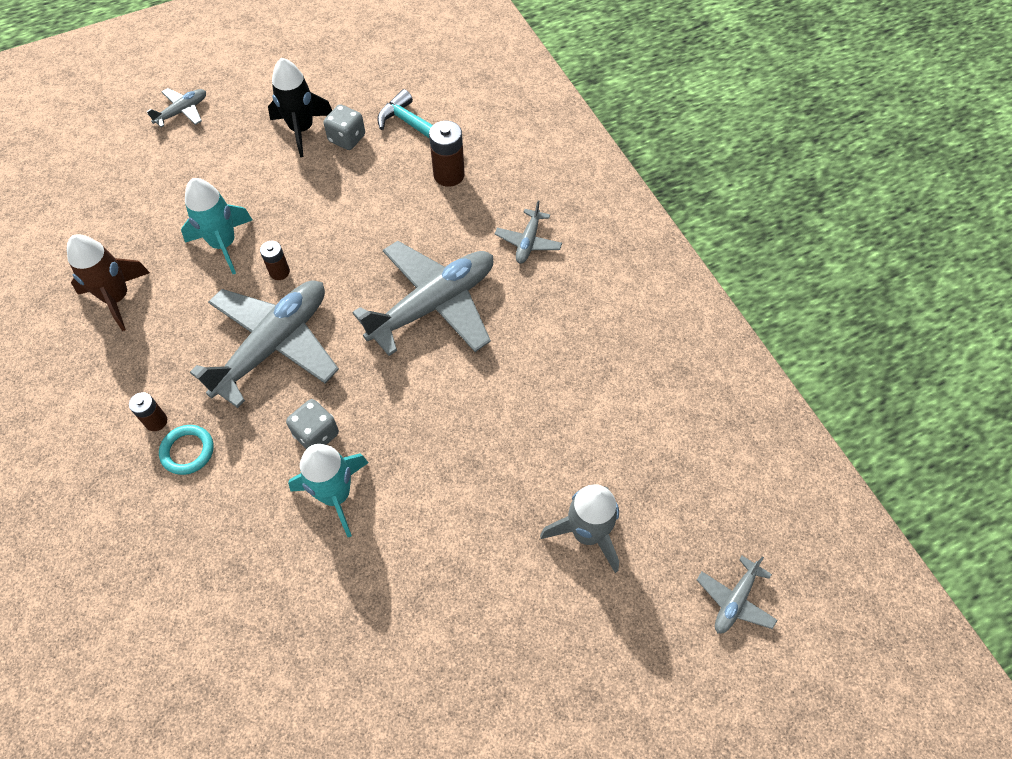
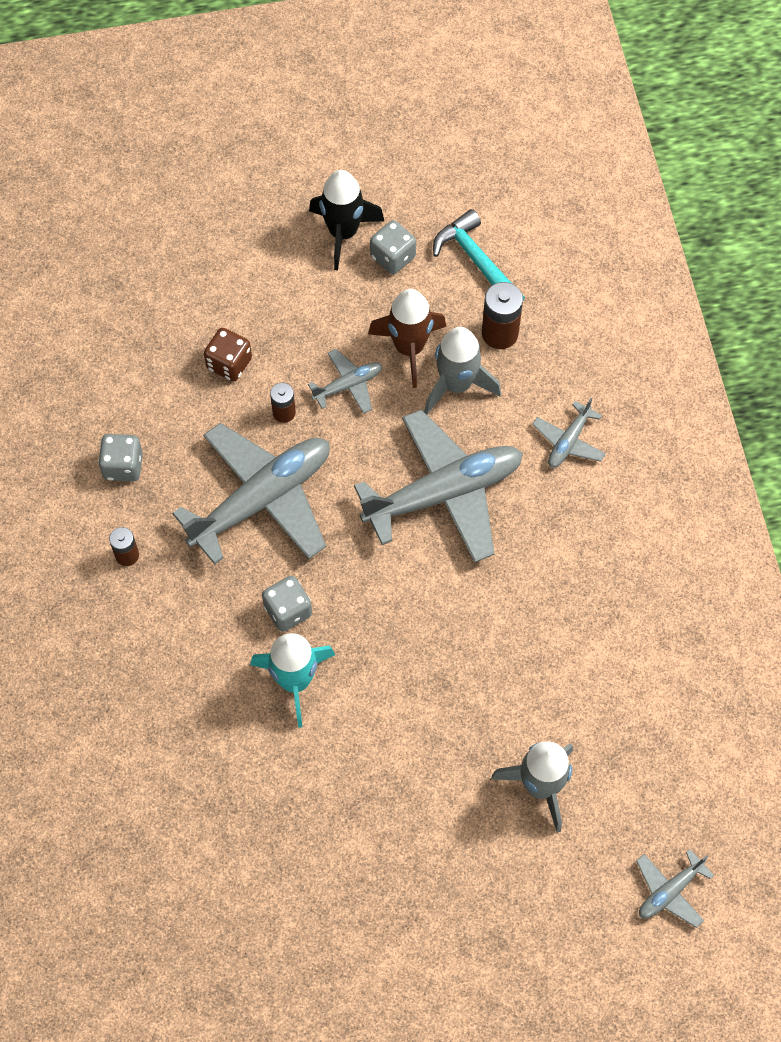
camera: 15 degrees right, 5 degrees up
(117, 298) = (105, 402): brown rocket -> brown rocket (409, 348)
(141, 346) = (123, 466): none -> grey dice
(182, 111) = (210, 176): grey plane -> grey plane (348, 385)
(187, 451) = (154, 596): turquoise ring -> none
(224, 244) = (229, 363): turquoise rocket -> brown dice
(423, 219) = (457, 385): none -> grey rocket

